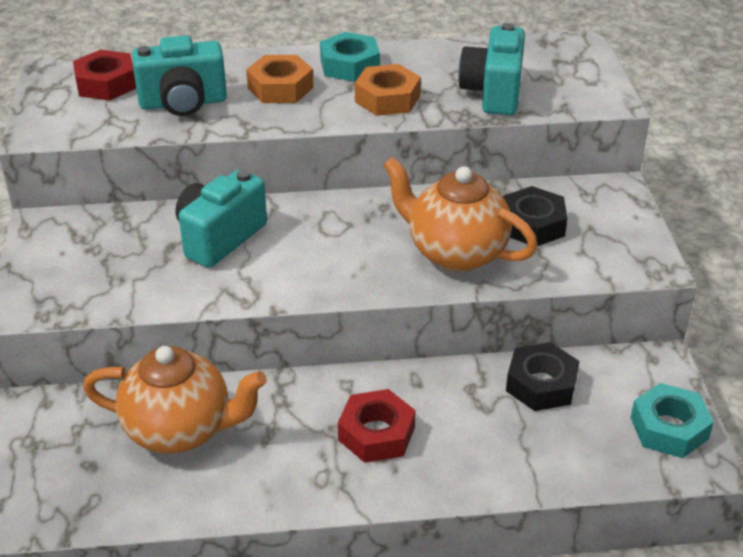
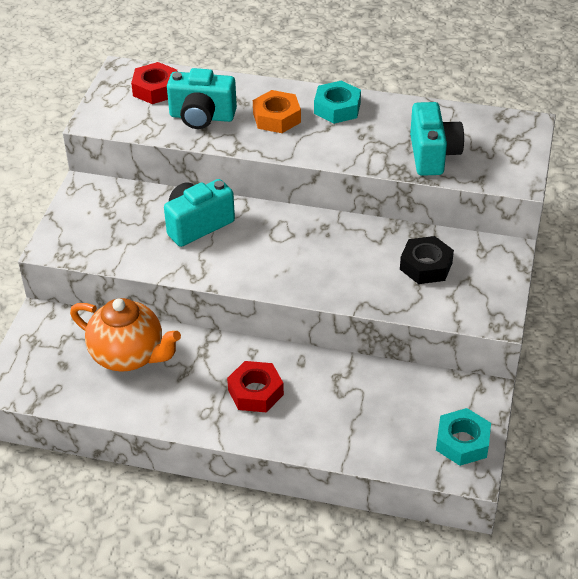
camera: 20 degrees right, 5 degrees up
(387, 98) = (350, 143): orange nut -> none
(455, 252) = (357, 275): orange teapot -> none
(493, 93) = (433, 155): turquoise camera -> turquoise camera turned 150 degrees clockwise
(541, 384) = (388, 387): black nut -> none

